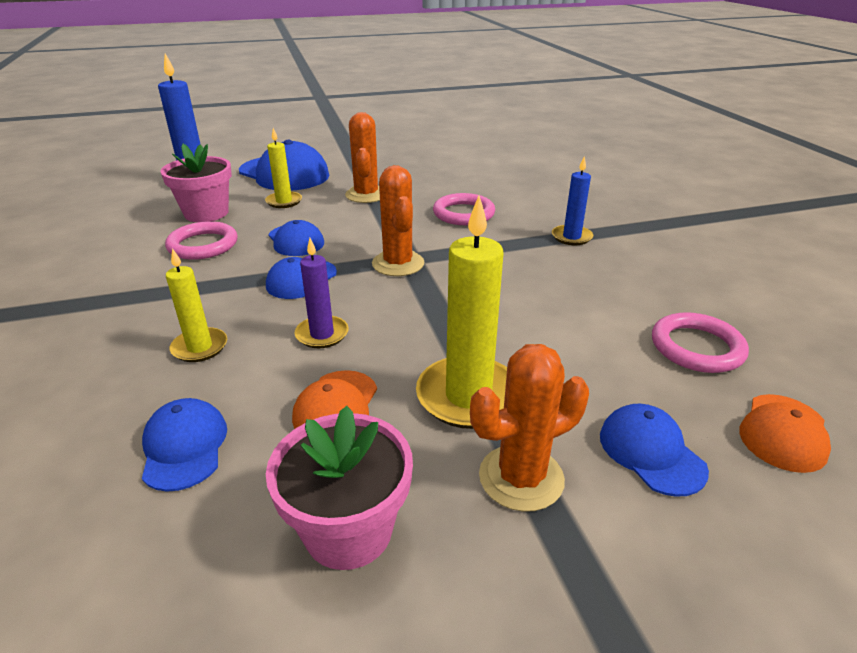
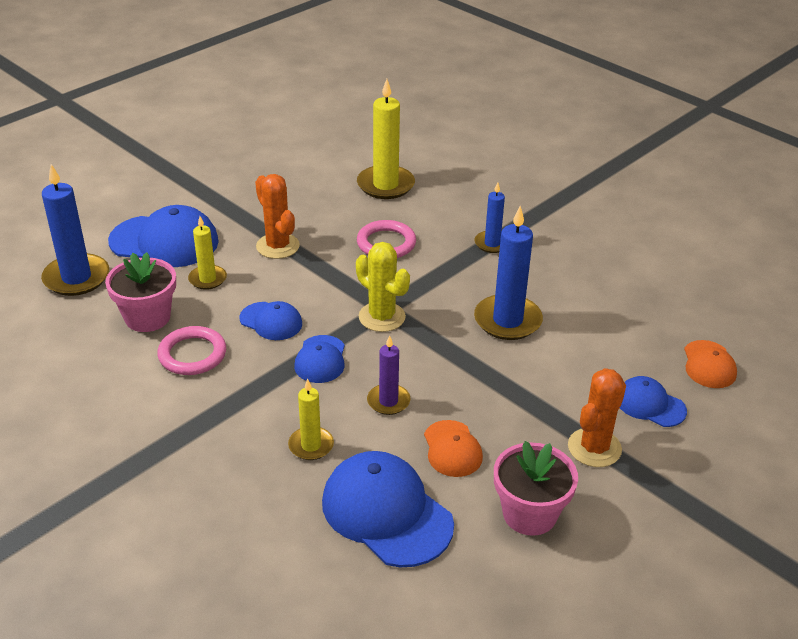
camera: 30 degrees left, 5 degrees up
(184, 447) = (386, 512): blue cap -> blue cap, size x1.81
(398, 264) = (382, 317): orange cactus -> yellow cactus
(468, 396) = (526, 409): yellow candle -> yellow candle (385, 185)
(528, 302) = (507, 320): none -> blue candle
(697, 347) = (635, 320): pink ring -> none

